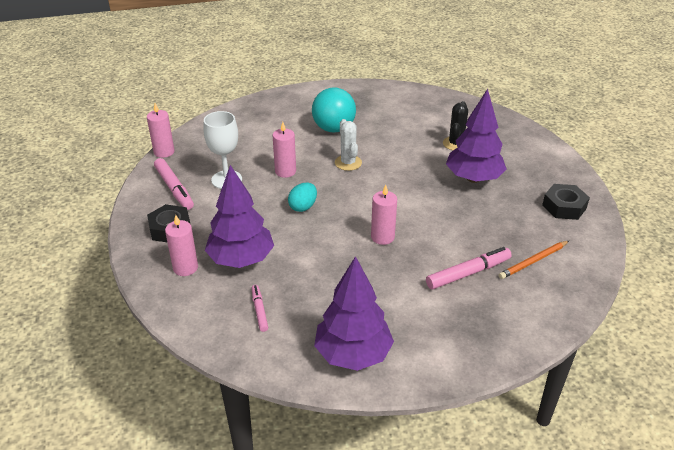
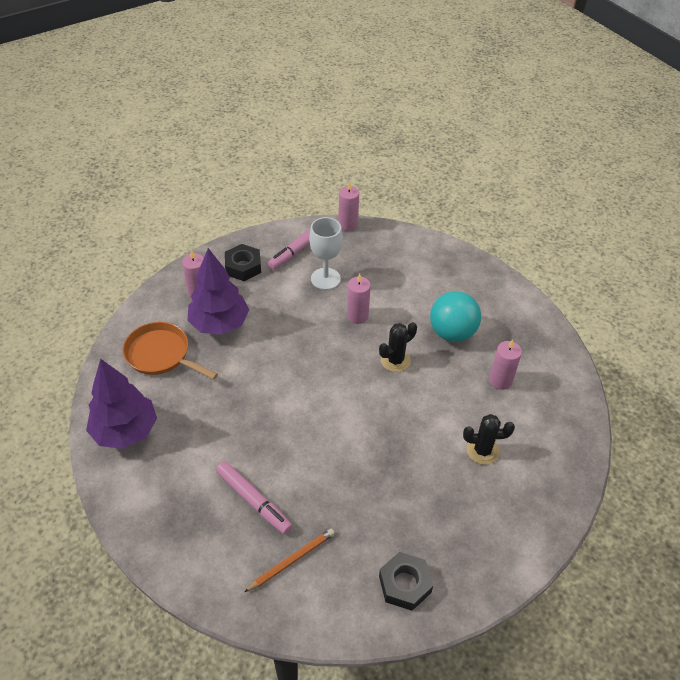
camera: 70 degrees right, 10 degrees up
(259, 310) = (161, 355): pink marker -> orange pan
(303, 207) = (307, 344): turquoise egg -> none
(348, 163) = (395, 360): white cactus -> black cactus
(382, 237) = (285, 417): pink candle -> pink candle (500, 380)
(473, 178) = (420, 480): purple tree -> none
(533, 261) = (291, 560): orange pencil -> orange pencil turned 105 degrees clockwise

